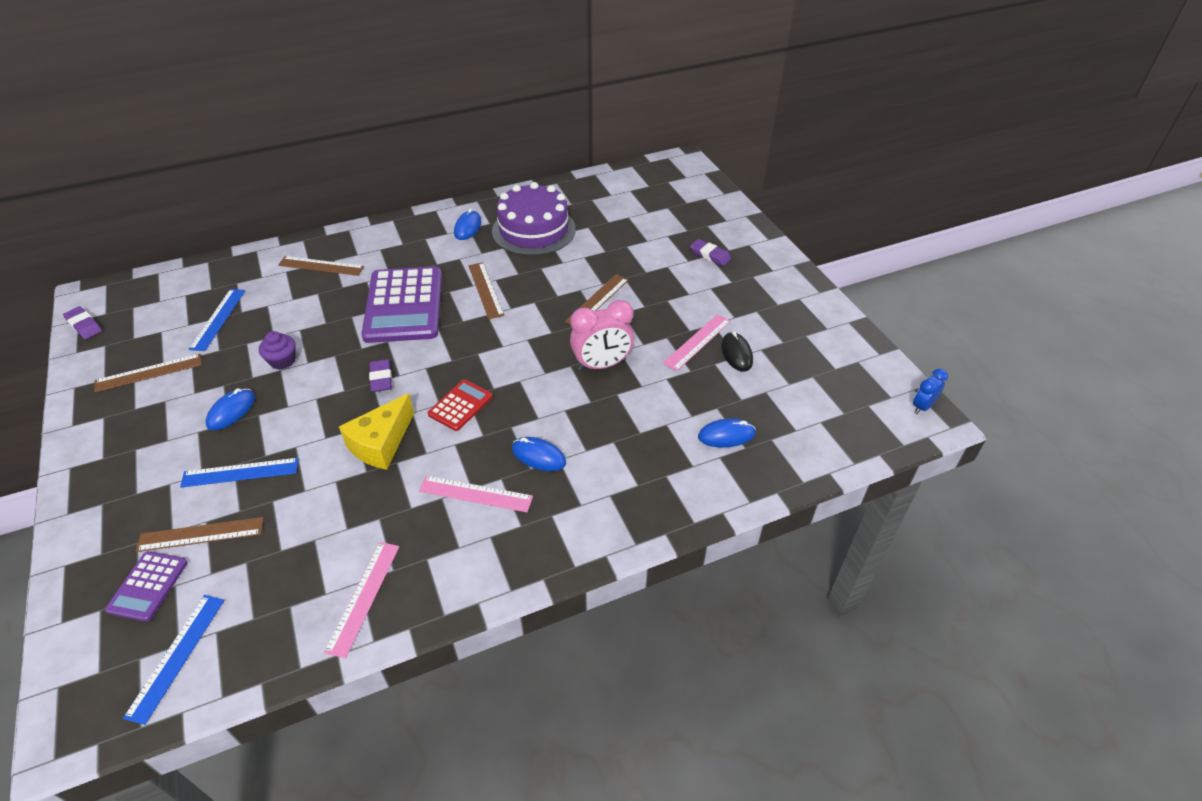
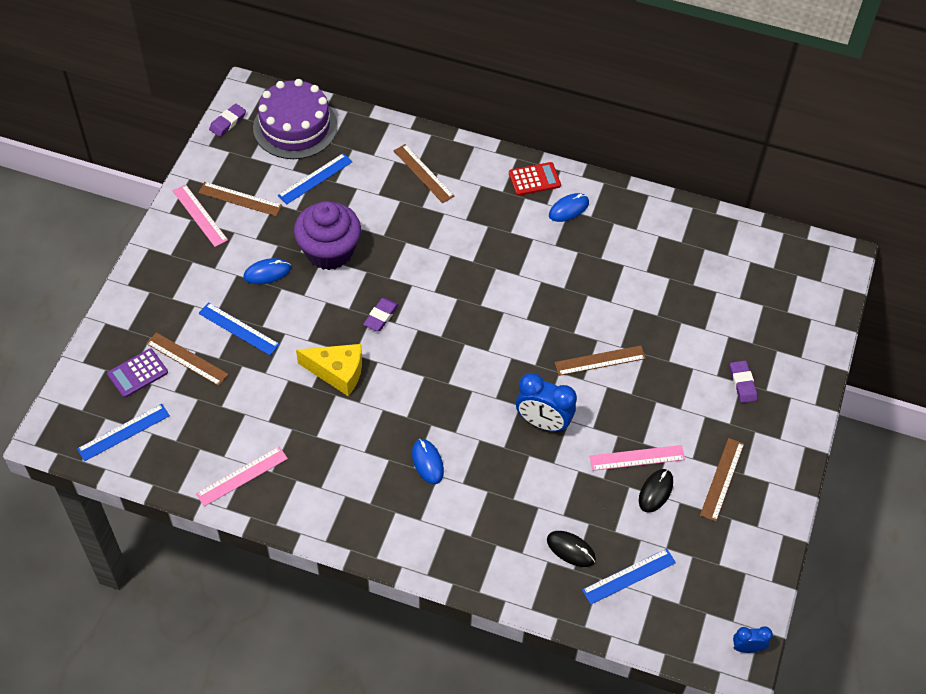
camera: 40 degrees right, 10 degrees up
(84, 325) = (228, 122): purple eraser -> purple eraser turned 45 degrees clockwise
(282, 361) = (329, 251): purple cupcake -> purple cupcake, size x2.12
(381, 443) = (337, 372): yellow cheese -> yellow cheese turned 150 degrees counterclockwise
(404, 305) = (451, 258): purple calculator -> none
(460, 405) = (413, 381): red calculator -> red calculator (534, 179)
(475, 494) = (363, 458): pink ruler -> pink ruler (200, 215)
(485, 290) = (524, 287): brown ruler -> brown ruler (722, 479)
(533, 230) = (620, 250): purple cake -> purple cake (295, 127)
(602, 365) = (543, 422): pink clock -> blue clock
(726, 435) = (571, 549): blue mouse -> black mouse
(789, 421) = (629, 576): none -> blue ruler

